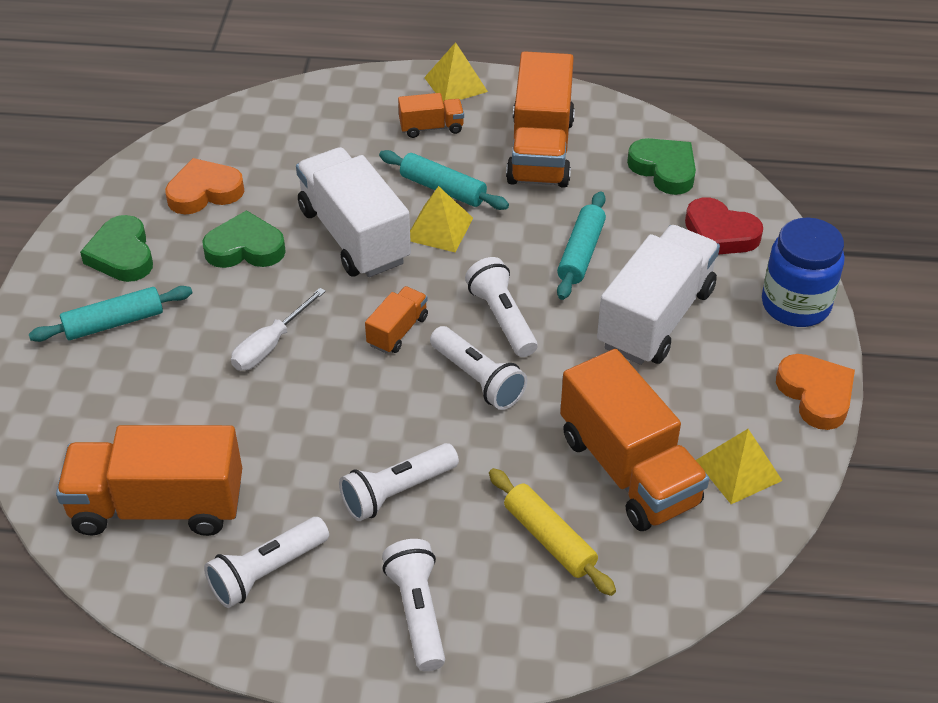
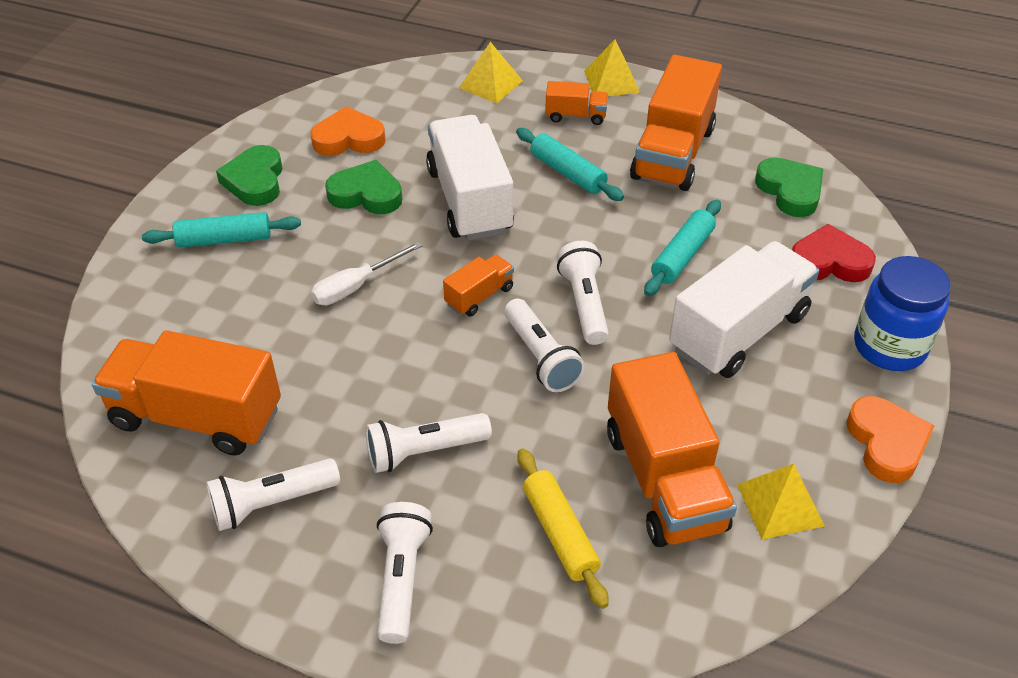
camera: 15 degrees right, 0 degrees up
(439, 229) = (552, 208): yellow pyramid -> yellow pyramid (491, 84)
(719, 233) = (829, 262): red heart -> red heart turned 135 degrees clockwise

